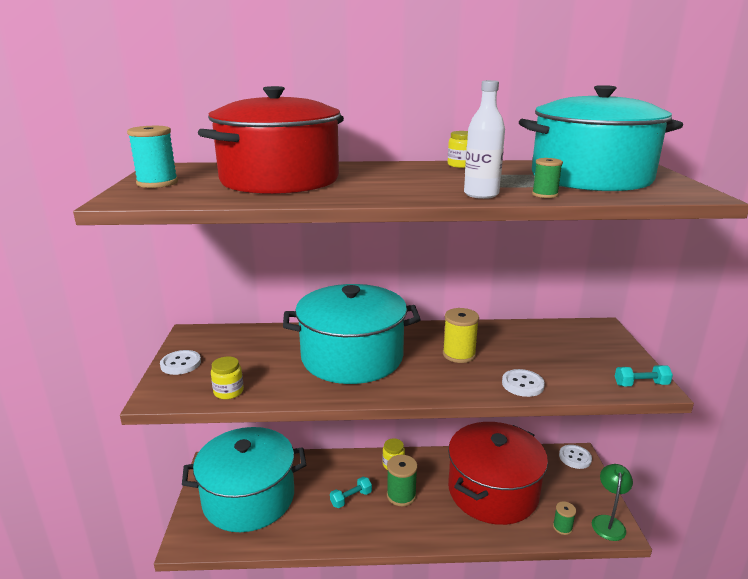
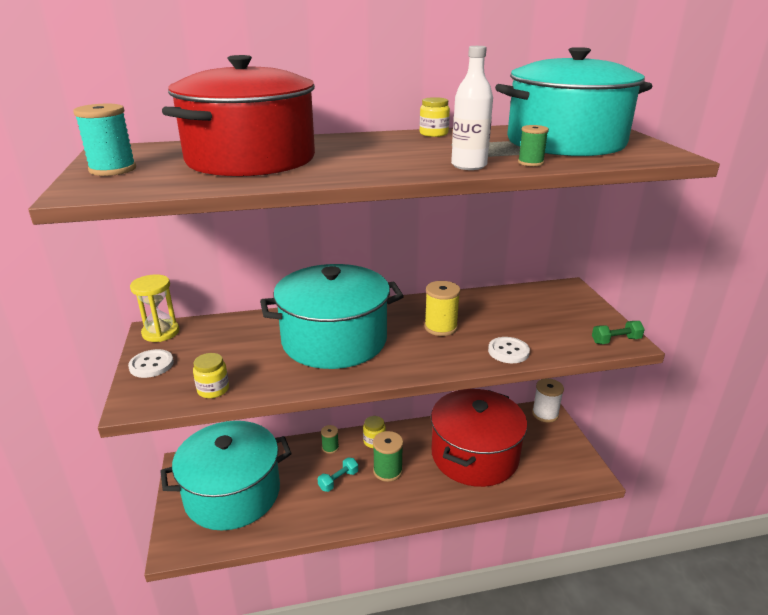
camera: 10 degrees left, 5 degrees up
(196, 335) = (161, 332): none -> yellow hourglass
(562, 527) = (544, 481): green spool -> green spool (330, 448)
(575, 458) = (545, 414): white button -> white spool
(608, 522) = (584, 470): green lamp -> none
(641, 384) = (616, 340): turquoise dumbbell -> green dumbbell

